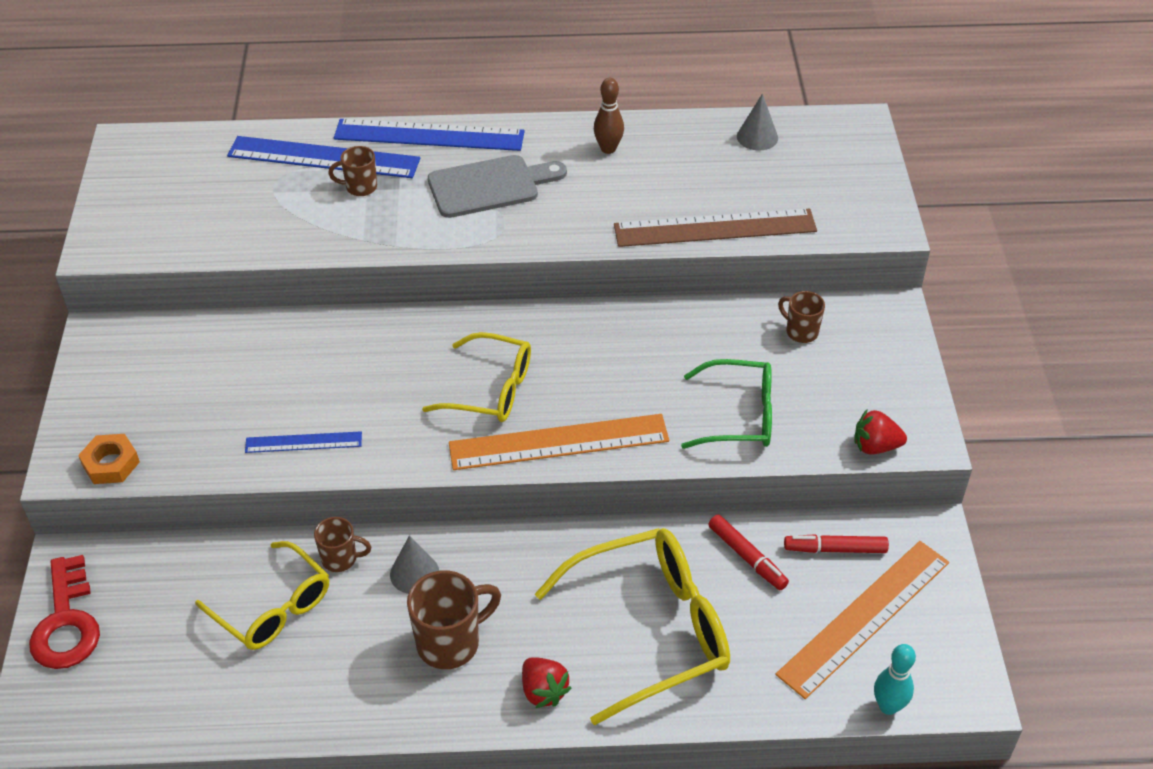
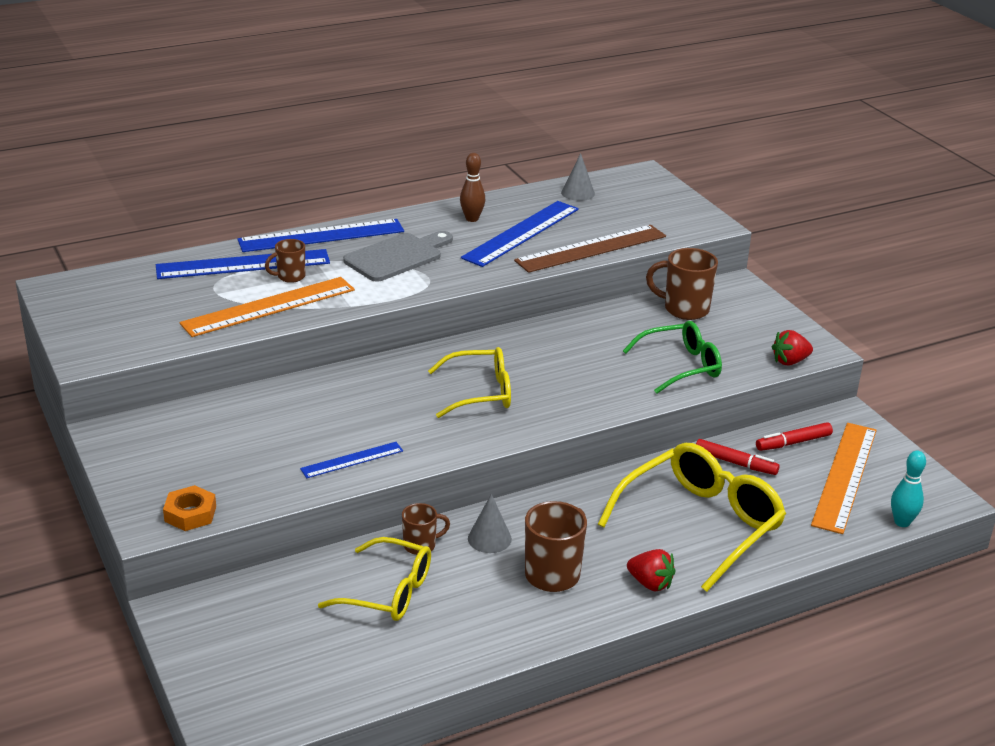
camera: 25 degrees left, 15 degrees down
(66, 623) = (208, 653): red key -> none
(559, 442) = (560, 412): orange ruler -> orange ruler (269, 306)
(650, 184) = (521, 233): none -> blue ruler
(801, 332) = (684, 309): brown mug -> brown mug, size x1.70

